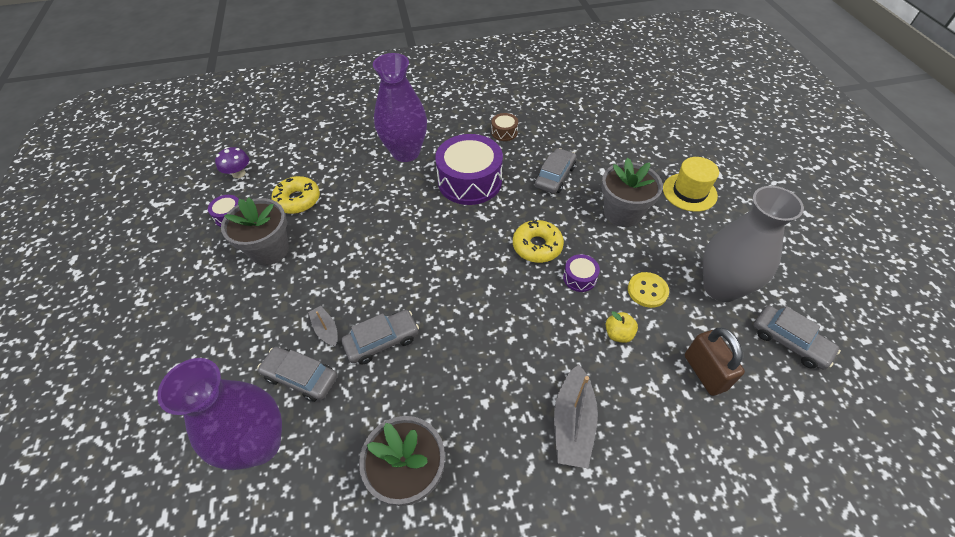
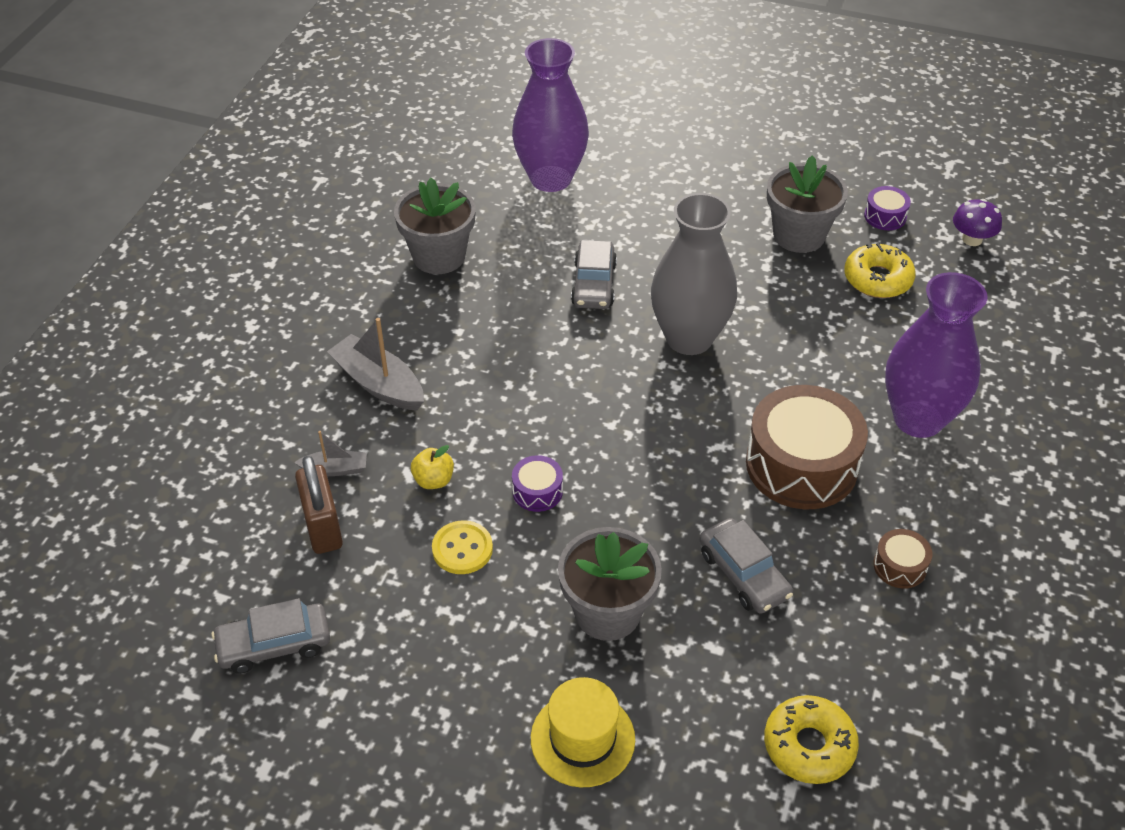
camera: 120 degrees right, 5 degrees down
(301, 377) = (599, 218): grey car -> none
(326, 329) = (643, 248): grey boat -> grey boat (335, 469)
(470, 181) = (801, 465): purple drum -> brown drum
(537, 246) = (621, 476): yellow donut -> yellow donut (809, 746)
(705, 372) = (322, 527): brown padlock -> brown padlock turned 60 degrees clockwise
(721, 287) = (399, 634): grey vase -> grey vase (689, 338)

